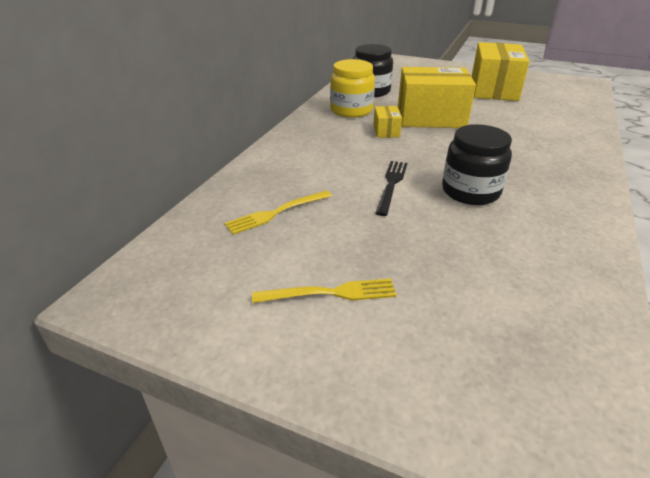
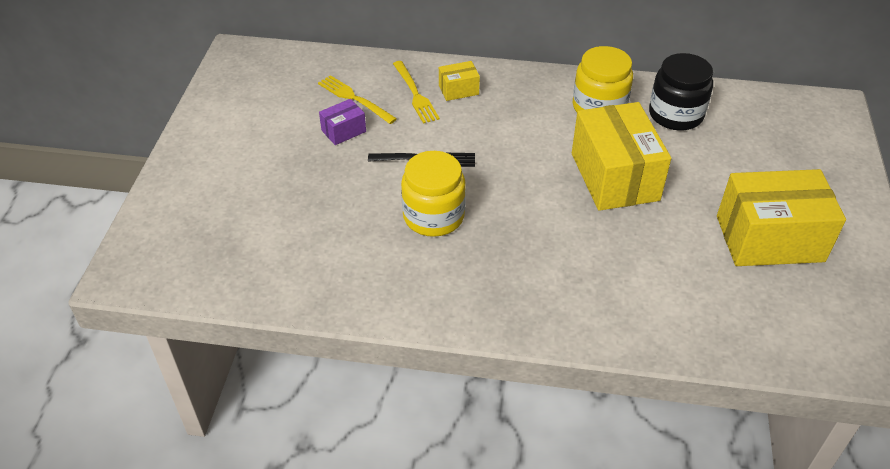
camera: 75 degrees right, 10 degrees up
(329, 226) = (343, 131): none -> purple box
(330, 293) = (259, 146): yellow fork -> yellow fork (415, 94)
(386, 131) = (552, 142): yellow box -> yellow box (458, 90)
(470, 191) = (433, 216): black jar -> yellow jar

